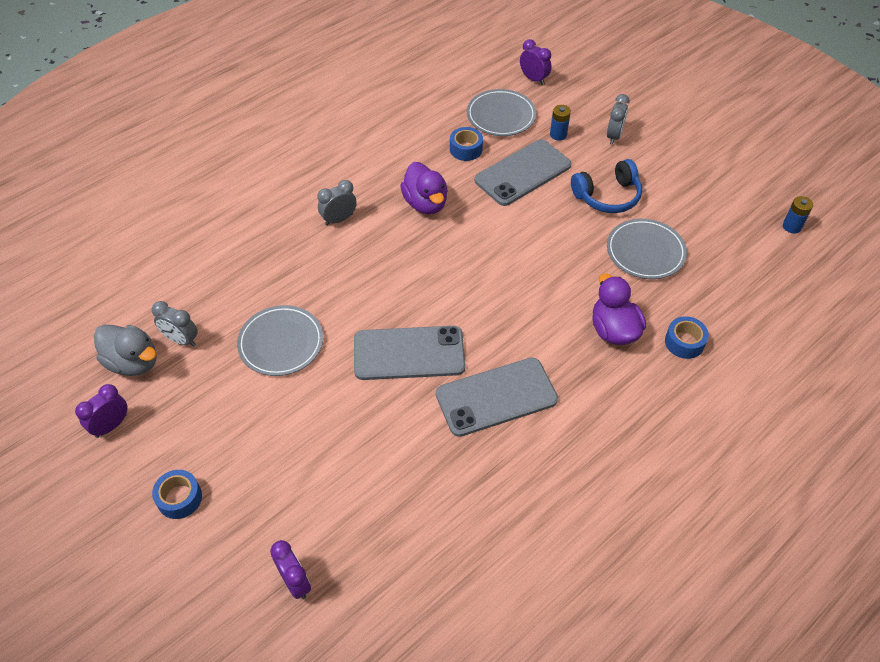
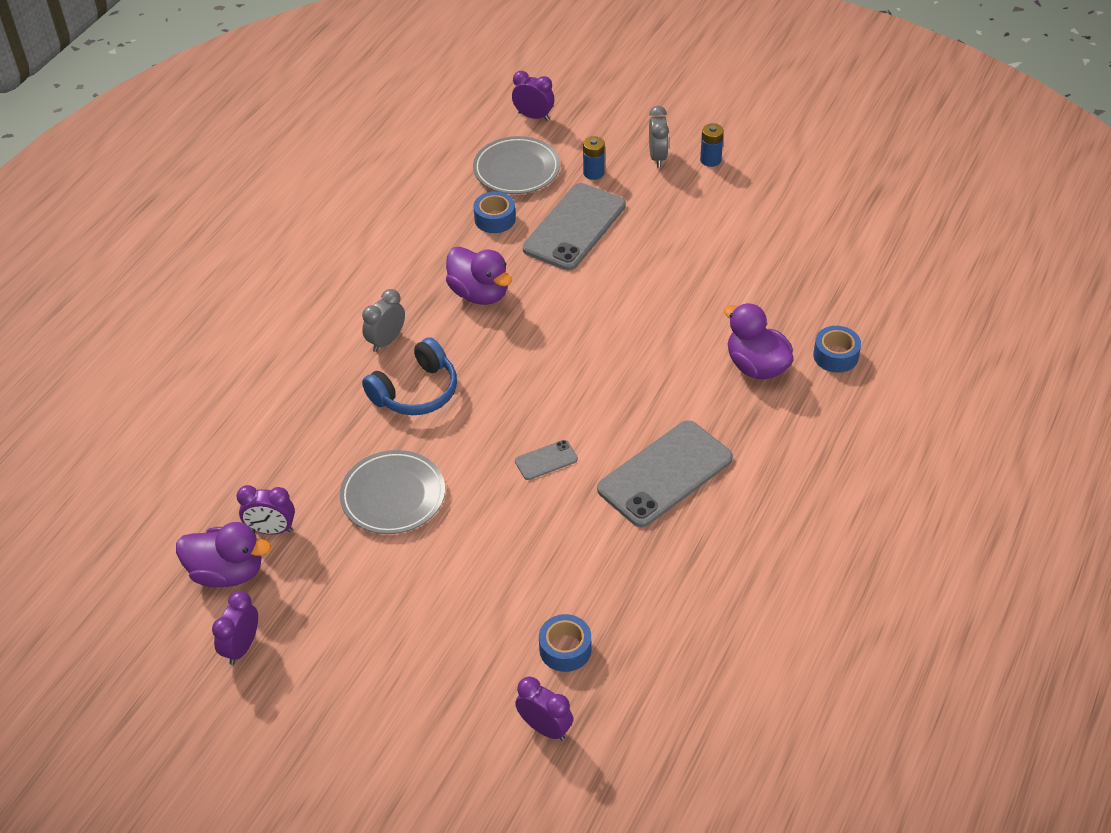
camera: 20 degrees left, 5 degrees down
(133, 362) = (227, 572): grey duck -> purple duck
(179, 498) = (368, 693): blue tape -> blue tape (565, 649)
(181, 340) = (271, 530): grey clock -> purple clock
(409, 353) = (546, 460): grey phone -> grey phone, size x0.45
(607, 196) = (682, 226): blue headphones -> blue headphones (416, 391)
(645, 252) = (751, 274): grey plate -> none
(792, 226) = (893, 202): blue battery -> blue battery (710, 160)

